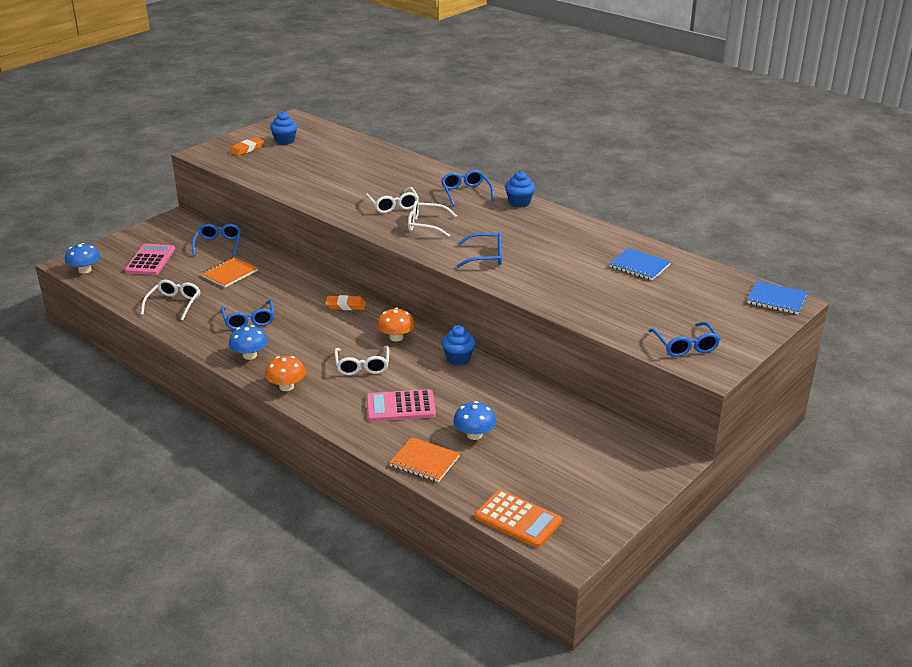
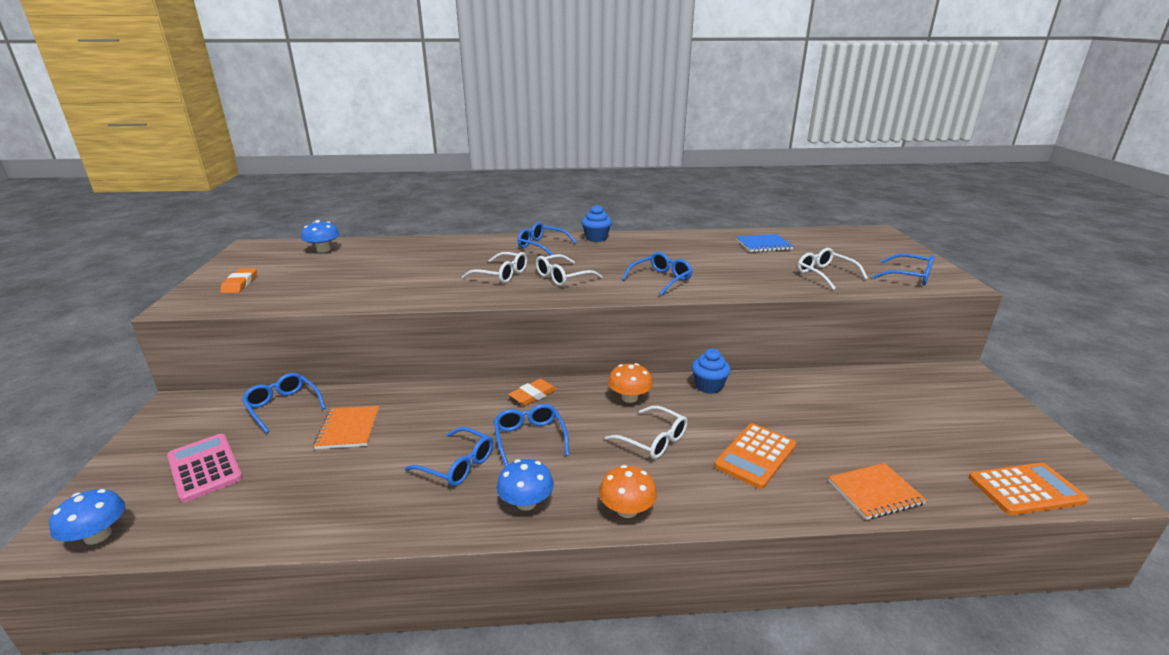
camera: 45 degrees left, 5 degrees down
(174, 304) = (325, 501): white glasses -> white glasses (825, 274)
(285, 141) = (277, 264): blue cupcake -> none
(303, 327) = (529, 438): none -> blue glasses
(400, 406) = (755, 456): pink calculator -> orange calculator
(474, 434) = (849, 440): blue mushroom -> blue mushroom (323, 250)
(776, 299) = (869, 232): blue notebook -> none

